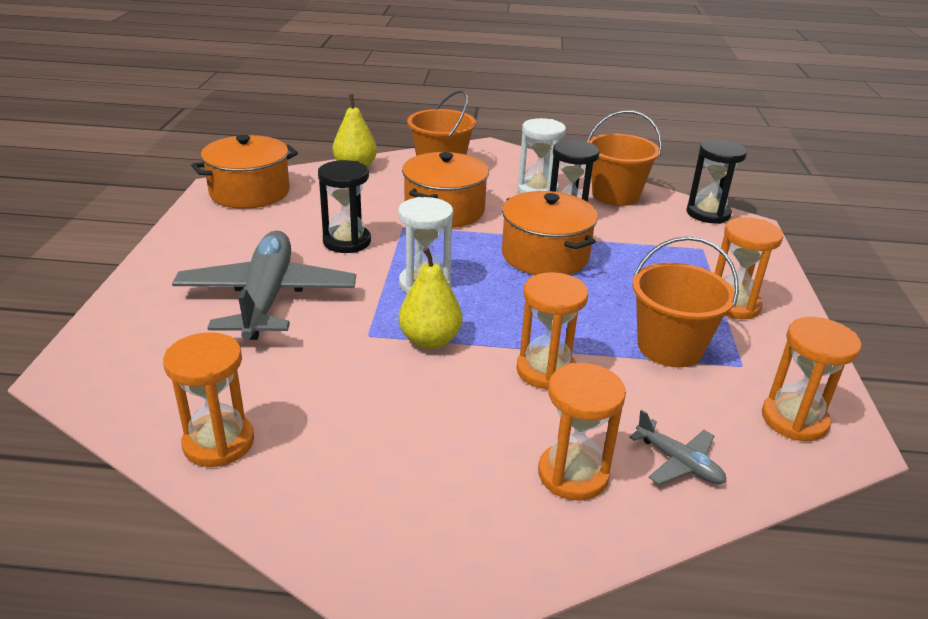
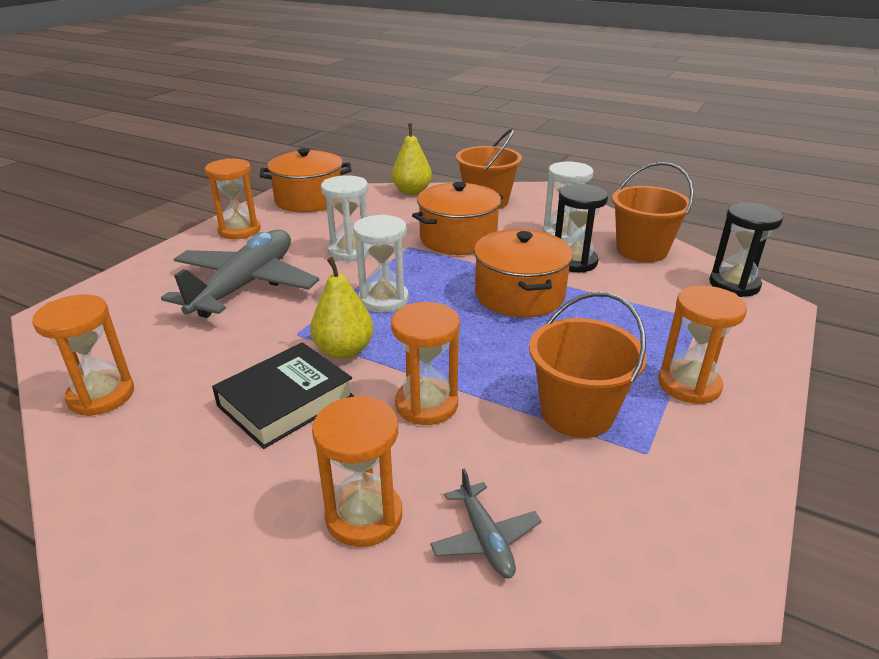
camera: 25 degrees right, 0 degrees up
(347, 242) = (350, 251): black hourglass -> white hourglass
(417, 399) = (285, 401): none -> black book
(794, 420) = (663, 532): orange hourglass -> orange hourglass (239, 230)

